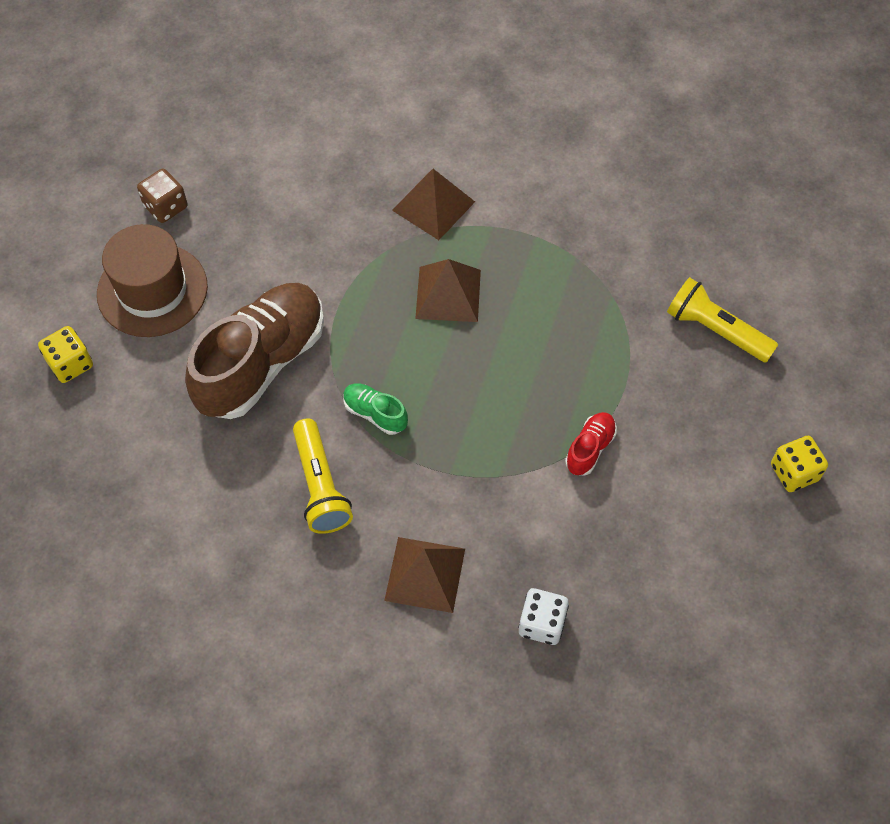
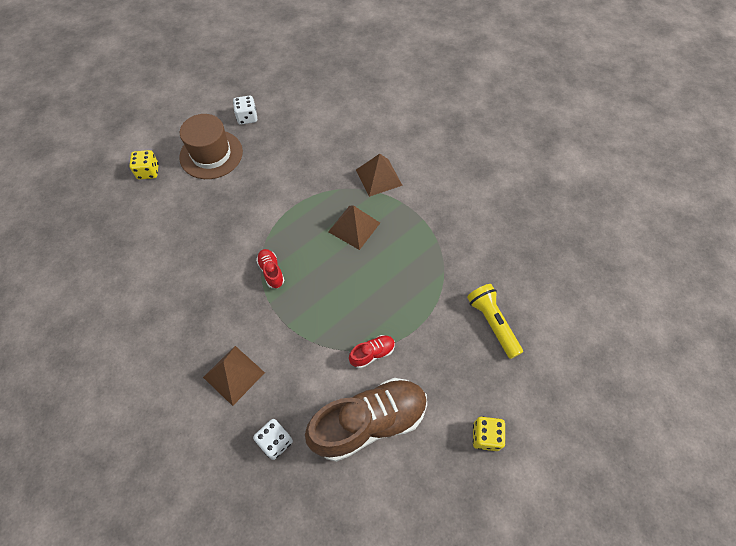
camera: 30 degrees right, 0 degrees up
(166, 207) = (247, 117): brown dice -> white dice
(262, 363) = (235, 216): brown shoe -> brown shoe (369, 422)
(320, 486) = (216, 295): yellow flashlight -> none
(375, 414) = (271, 271): green shoe -> red shoe

